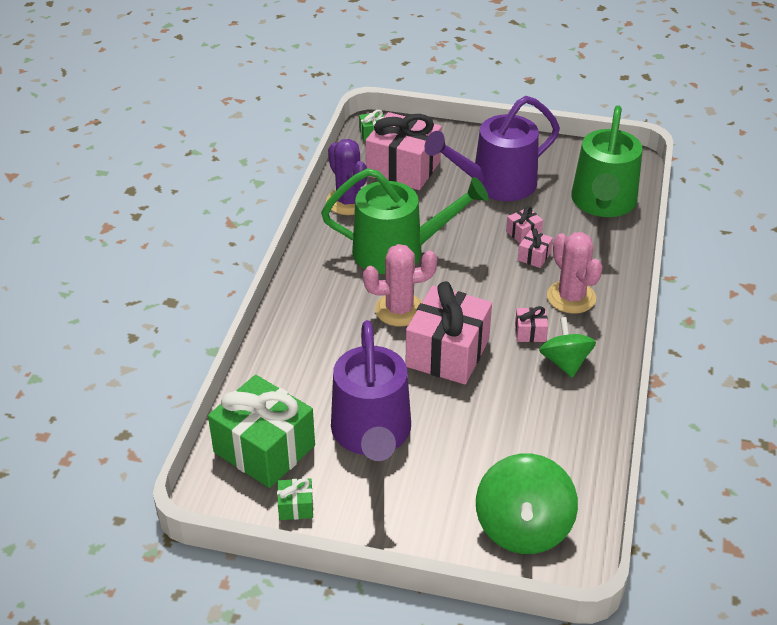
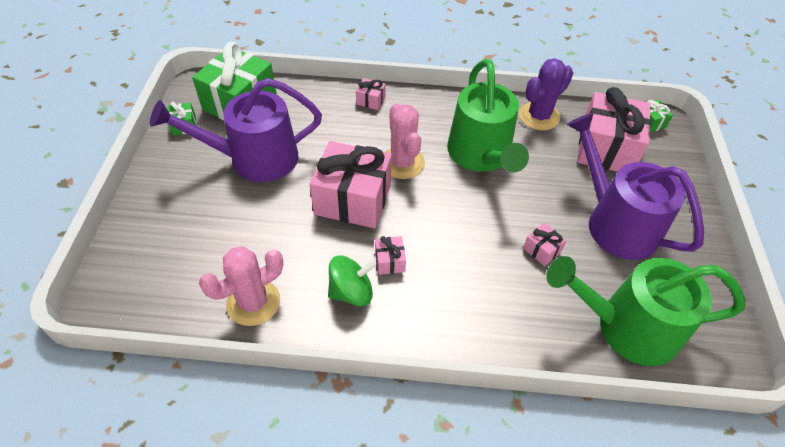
camera: 80 degrees right, 10 degrees up
(523, 527) = (147, 264): green spinning top -> none
(534, 256) = (506, 261): pink gift -> pink gift (370, 100)
(571, 297) = (450, 296): pink cactus -> pink cactus (253, 302)

